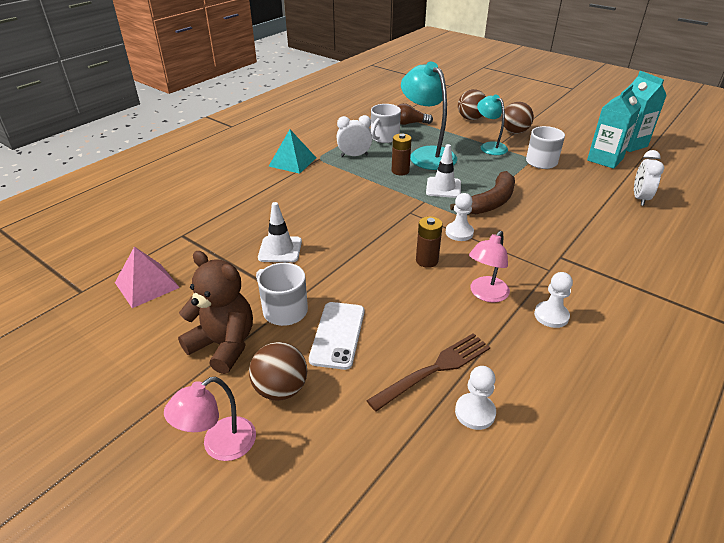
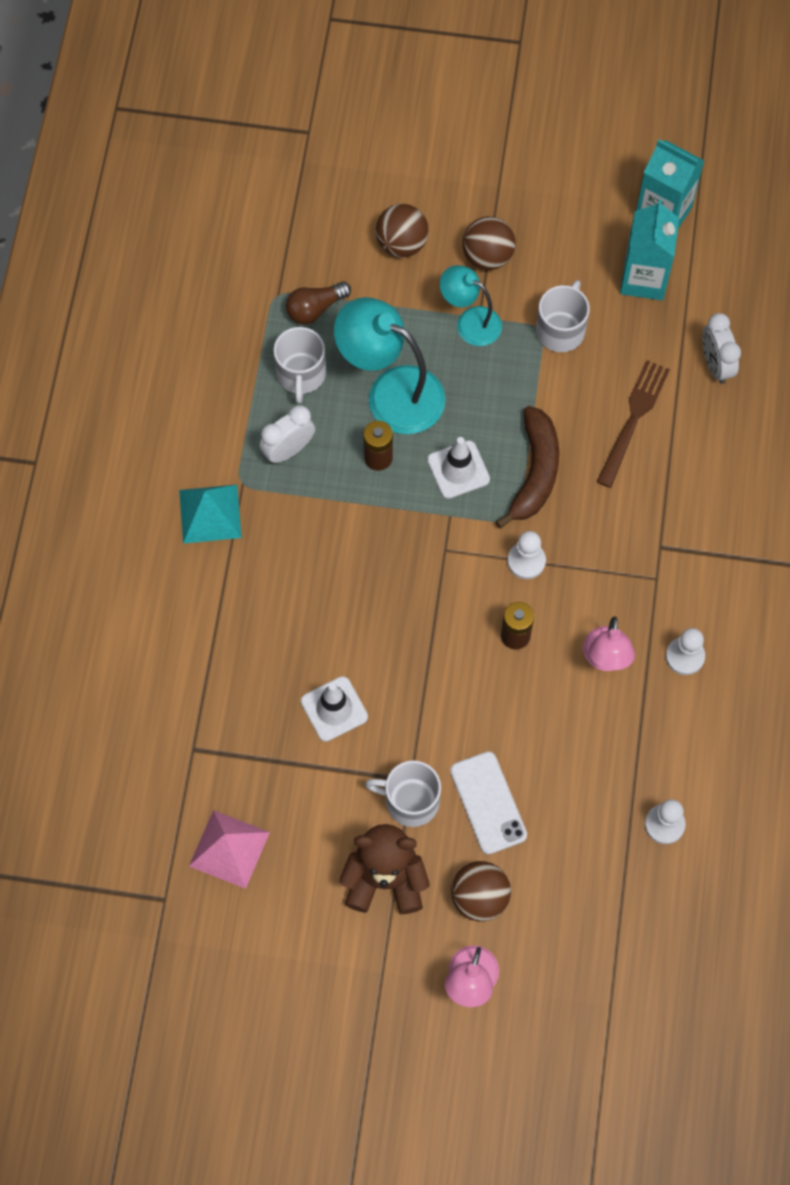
camera: 30 degrees left, 30 degrees up
(435, 369) = (605, 793): brown fork -> brown fork (633, 418)

